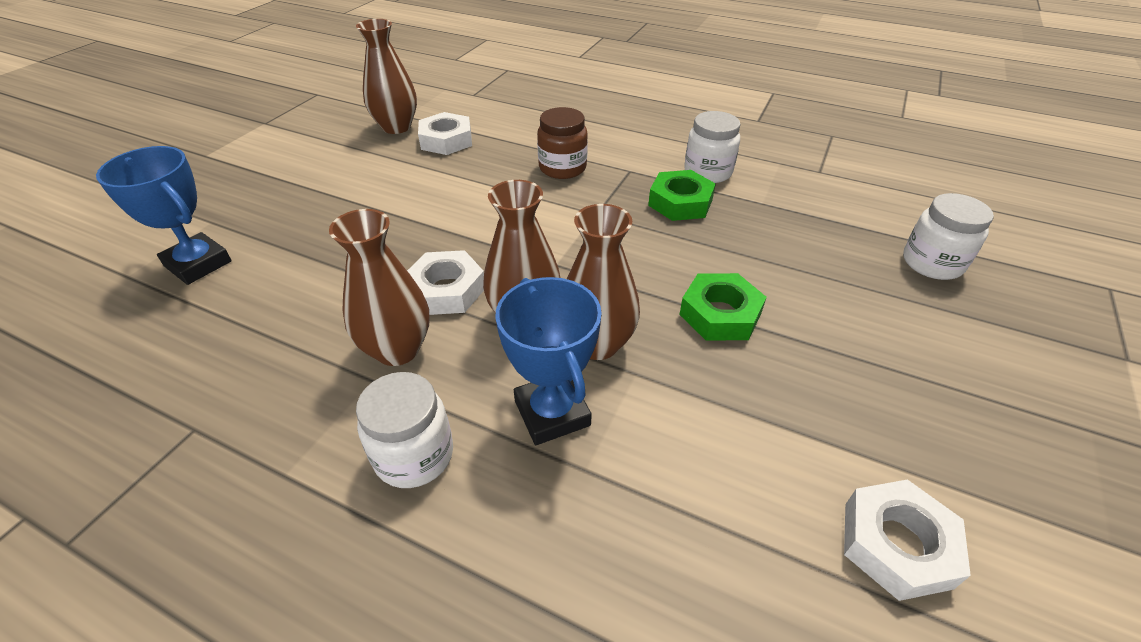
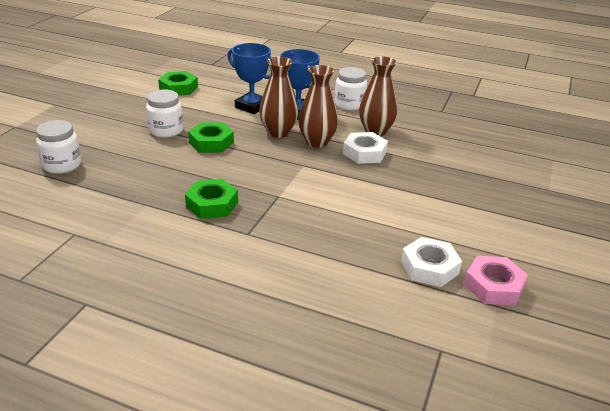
camera: 175 degrees right, 10 degrees down
(198, 264) = (521, 165): blue trophy -> blue trophy (252, 106)
(396, 127) = (493, 286): brown vase -> pink nut
(562, 168) = (308, 235): brown jar -> none
(707, 172) = (178, 232): white jar -> white jar (166, 130)
(896, 544) = (178, 88): white nut -> green nut

